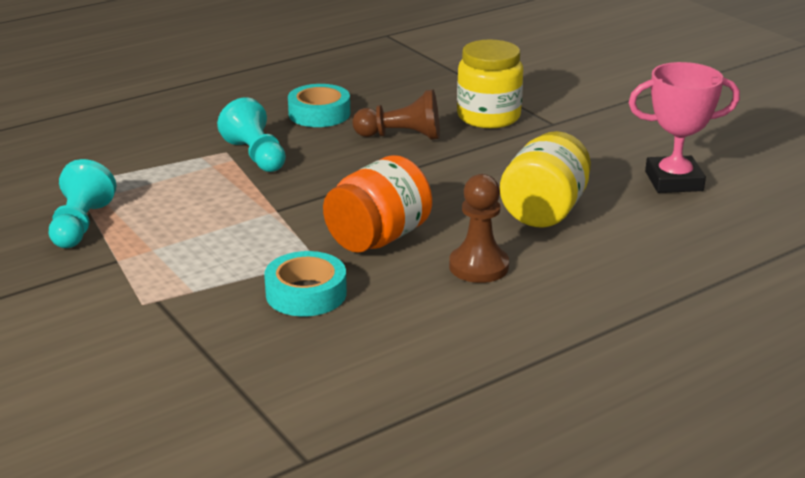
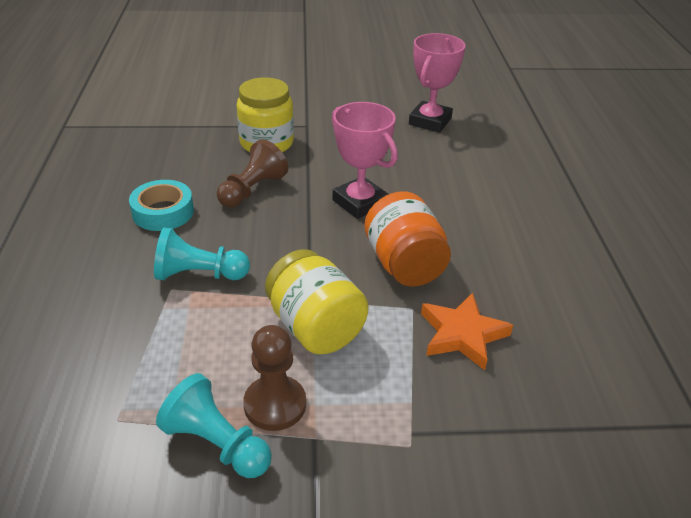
camera: 60 degrees left, 10 degrees up
(306, 293) = (462, 334): turquoise tape -> orange star
(451, 189) = (360, 202): none -> pink trophy
(478, 266) = (481, 236): brown pawn -> brown pawn (275, 404)
(544, 211) = (426, 180): yellow jar -> yellow jar (315, 327)

